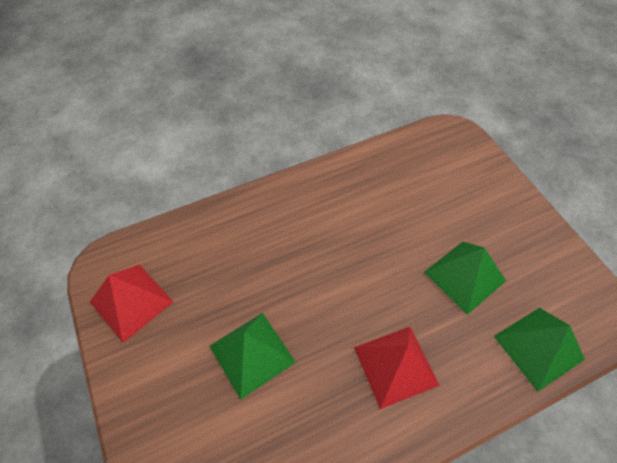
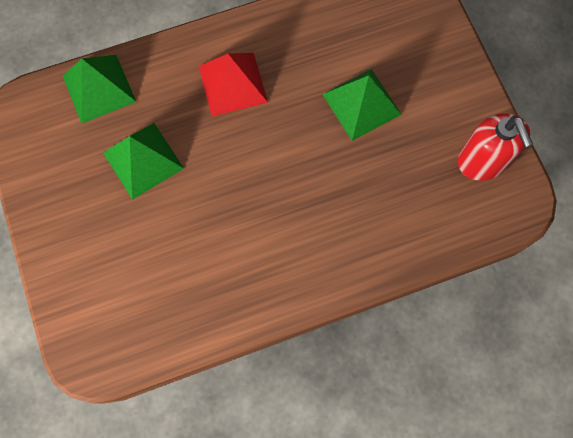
camera: 175 degrees left, 15 degrees up
(131, 302) = (482, 161): red pyramid -> red soap dispenser

